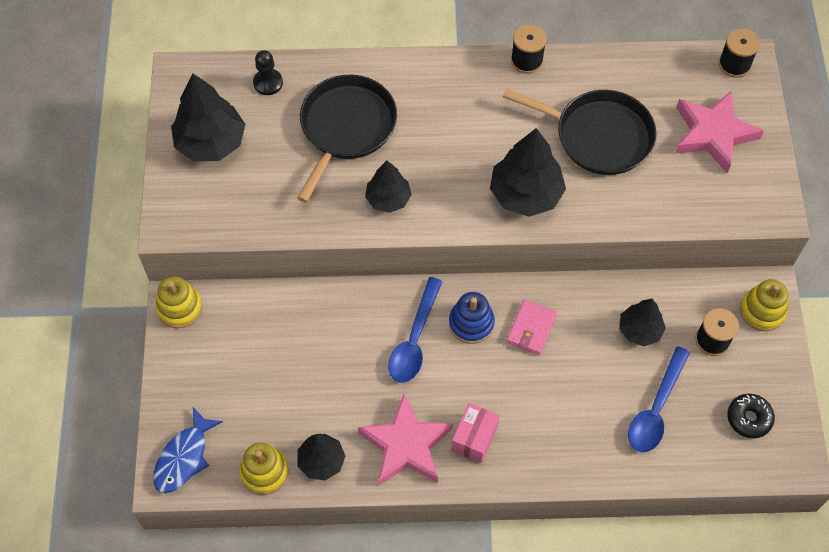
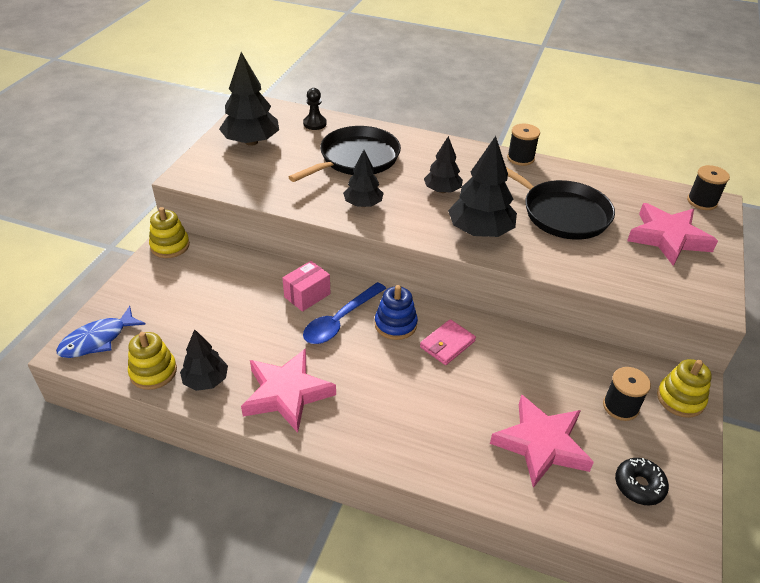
camera: 20 degrees right, 20 degrees down
(474, 438) = (352, 409): pink box -> pink box (307, 295)
(639, 330) = (550, 376): black tree -> black tree (442, 190)
(655, 408) = (541, 444): blue spoon -> pink star

